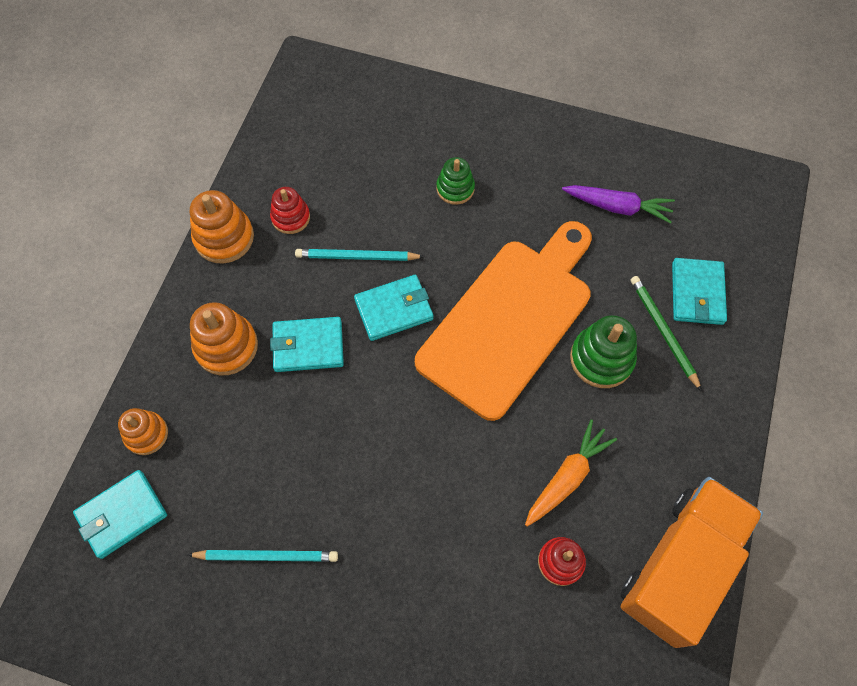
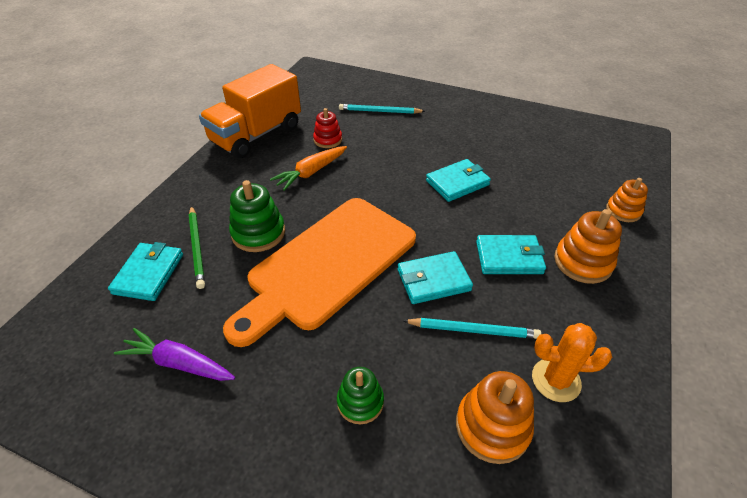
camera: 175 degrees left, 20 degrees down
(122, 514) = (617, 173): turquoise wallet -> turquoise wallet (457, 183)
(224, 238) = (625, 362): orange stacking toy -> orange stacking toy (492, 426)
(267, 556) = (512, 151): turquoise pencil -> turquoise pencil (379, 111)
(290, 217) = (556, 380): red stacking toy -> orange cactus

